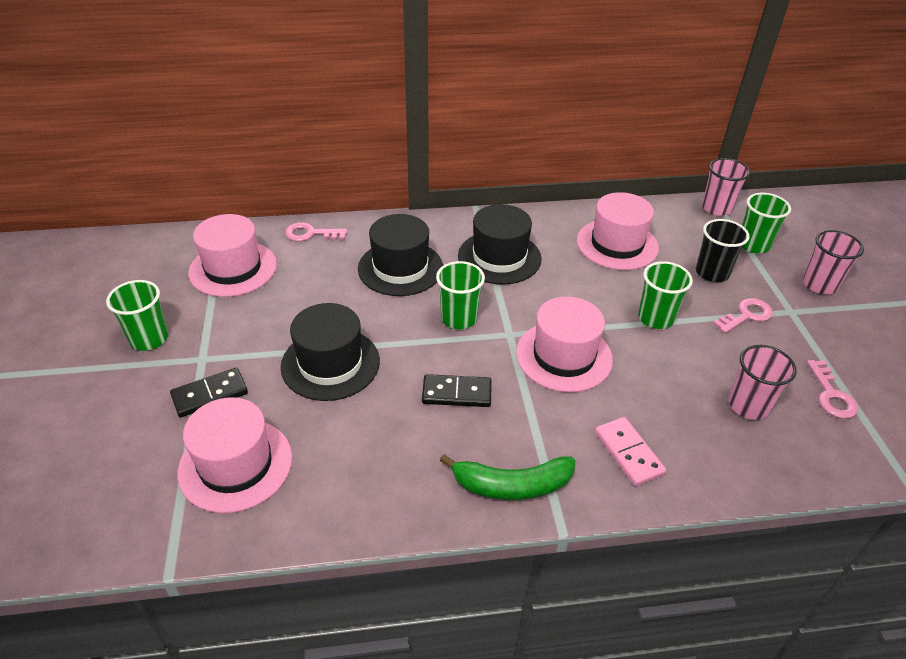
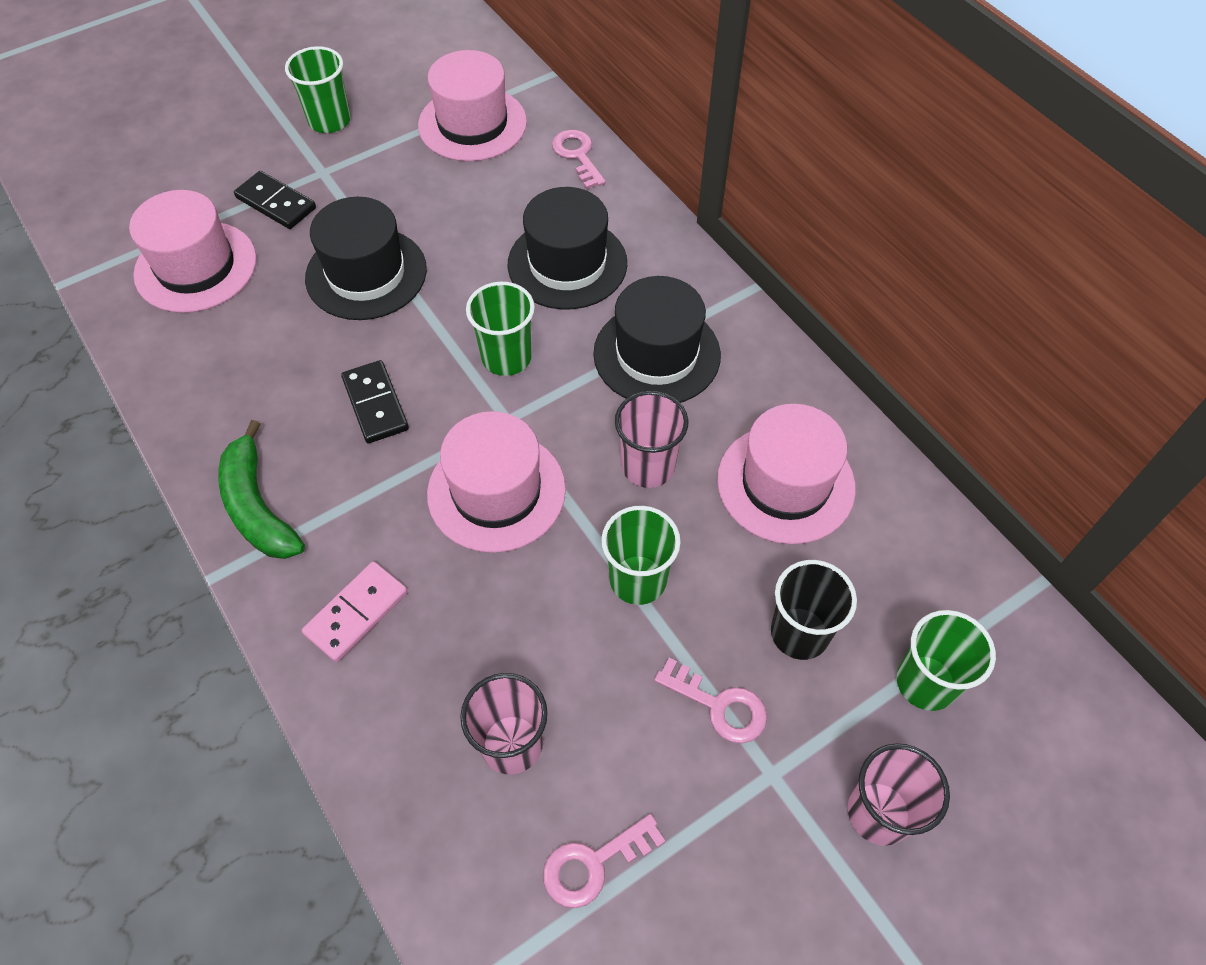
camera: 65 degrees right, 15 degrees up
(716, 208) = (998, 602): pink cup -> pink cup (648, 466)

